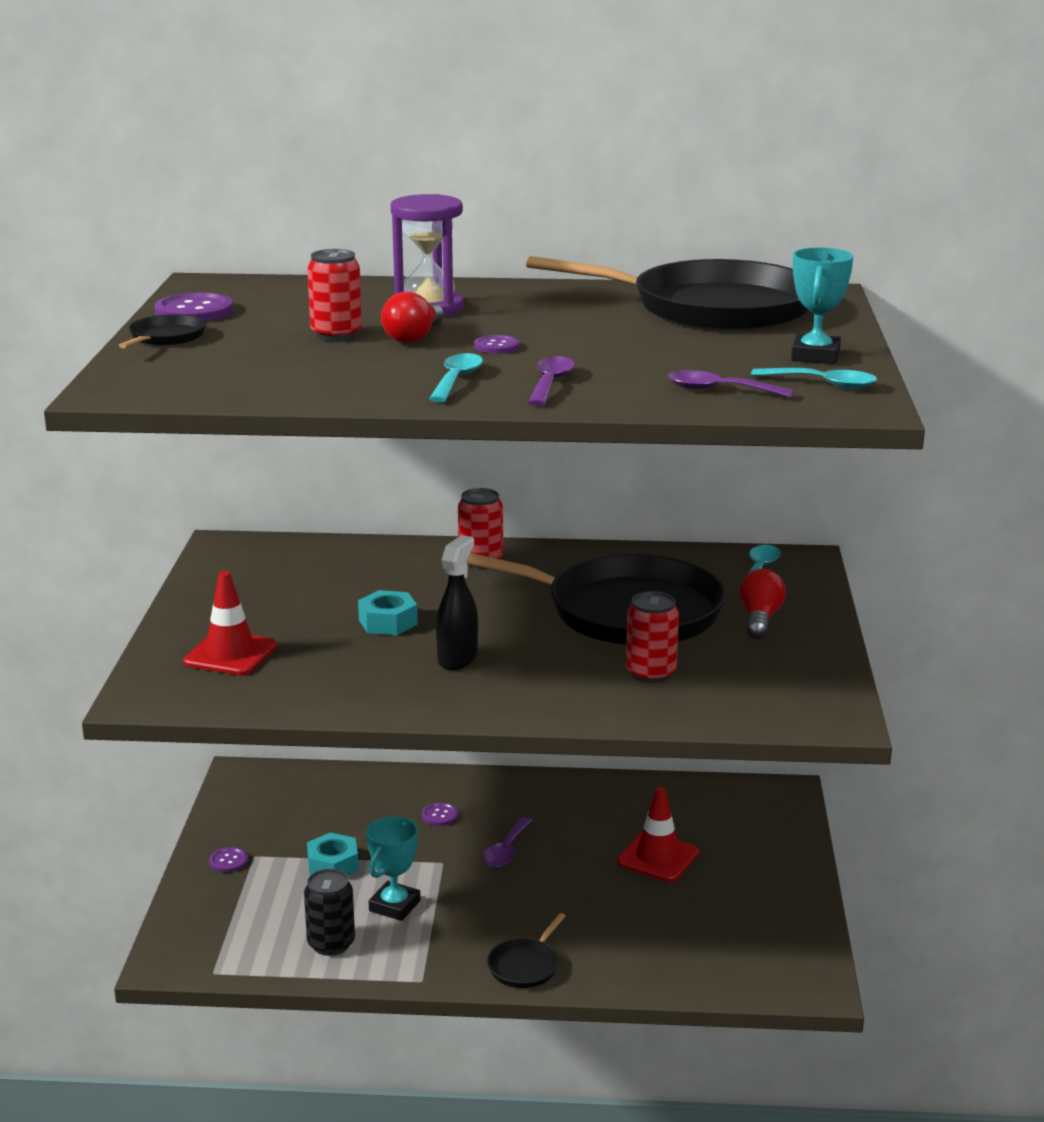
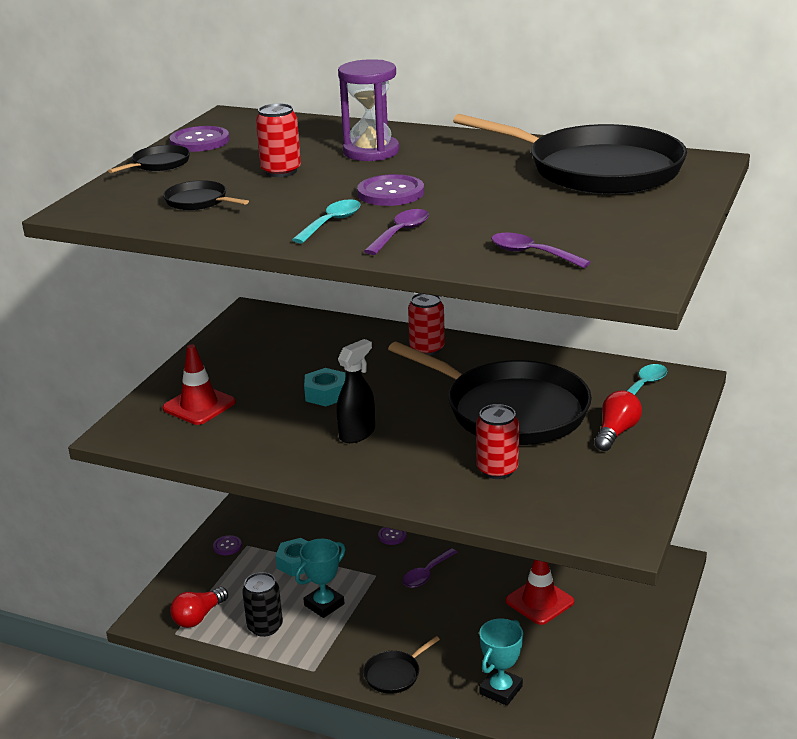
camera: 20 degrees right, 5 degrees up
(264, 372) = (199, 201): none -> black pan
(414, 337) = (335, 179): red light bulb -> red light bulb (198, 617)
(496, 346) = (390, 193): purple button -> purple button, size x1.81
(815, 356) = (644, 226): turquoise trophy -> turquoise trophy (501, 690)
(823, 384) = (625, 256): turquoise spoon -> none

